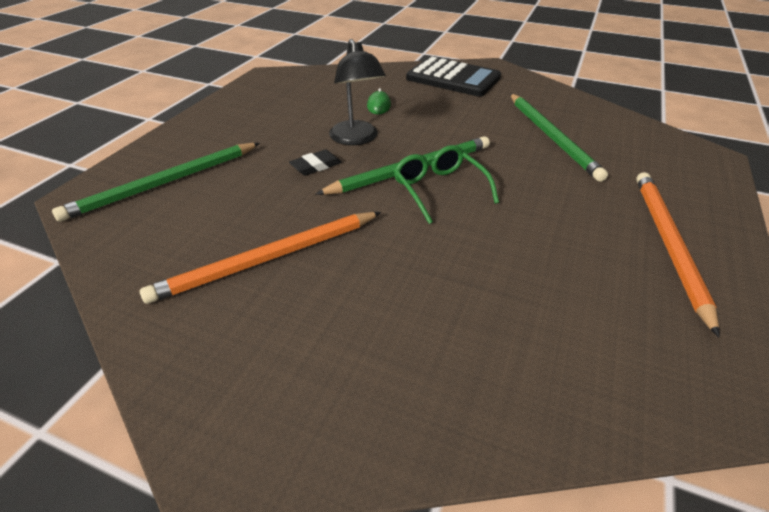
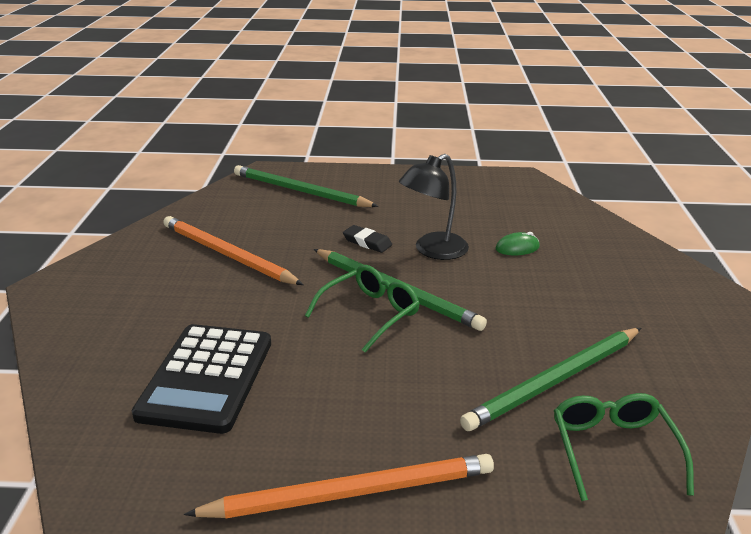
camera: 70 degrees right, 10 degrees down
(453, 78) = (651, 282): black calculator -> black calculator (206, 378)
(620, 138) = (613, 449): none -> green glasses

